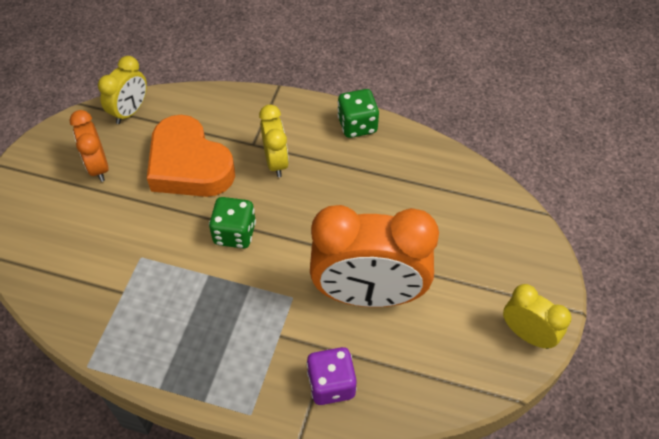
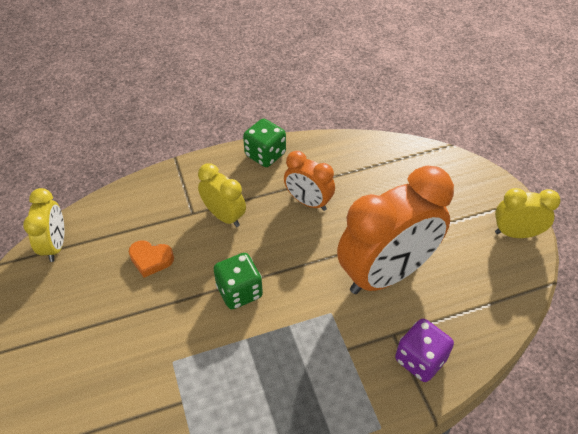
camera: 35 degrees left, 5 degrees down
(98, 166) = (64, 308): orange clock -> orange clock (308, 202)
(189, 165) = (151, 260): orange heart -> orange heart, size x0.44

